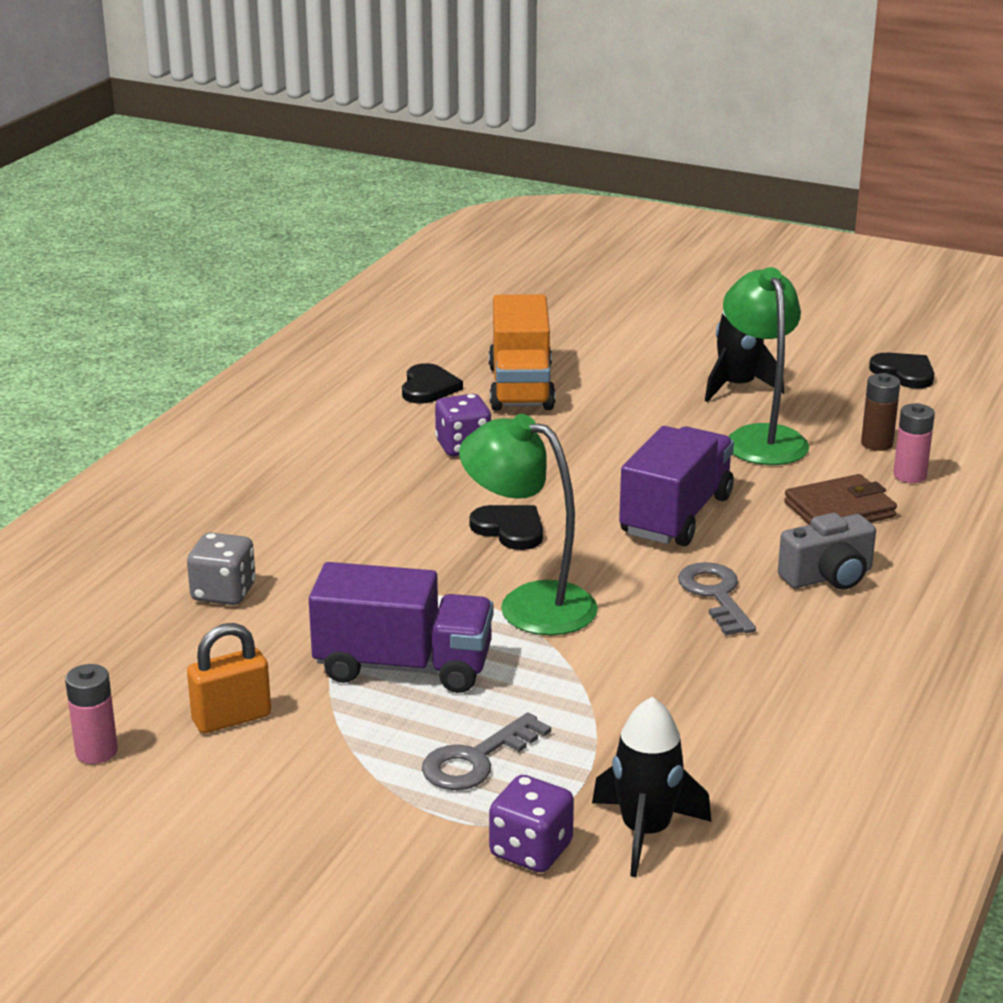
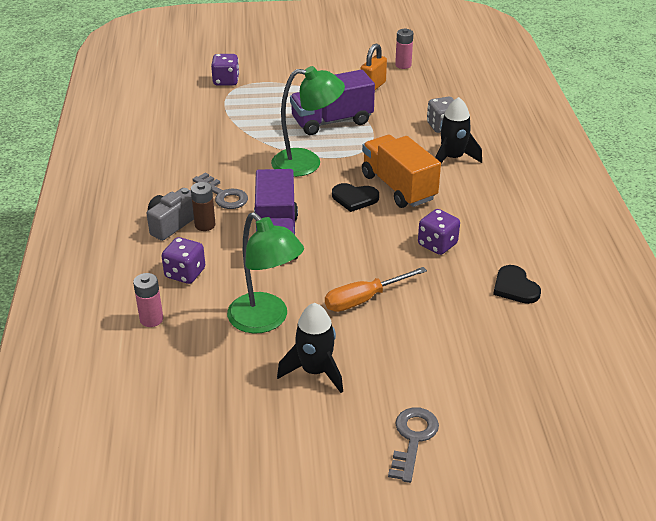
camera: 150 degrees right, 10 degrees up
(477, 760) = (269, 100): grey key -> grey key (413, 439)
(521, 388) = (459, 310): orange truck -> orange truck (398, 187)
(621, 424) = (364, 299): none -> orange screwdriver
(645, 832) = (190, 96): black rocket -> black rocket (452, 158)
(839, 510) = (185, 273): brown wallet -> purple dice
(877, 443) = (184, 344): brown battery -> brown battery (205, 225)
(904, 373) = (194, 445): black heart -> none

